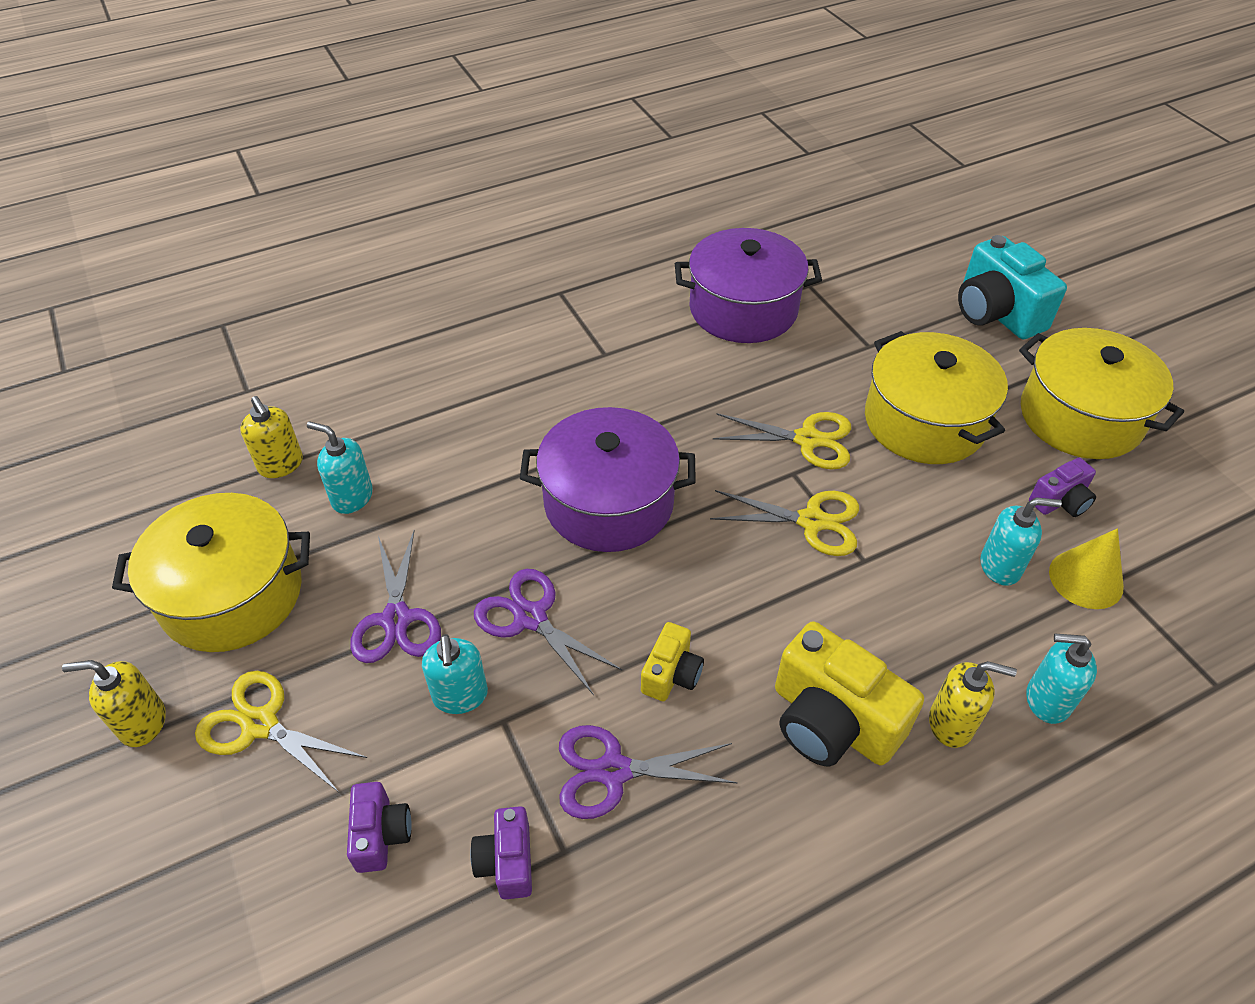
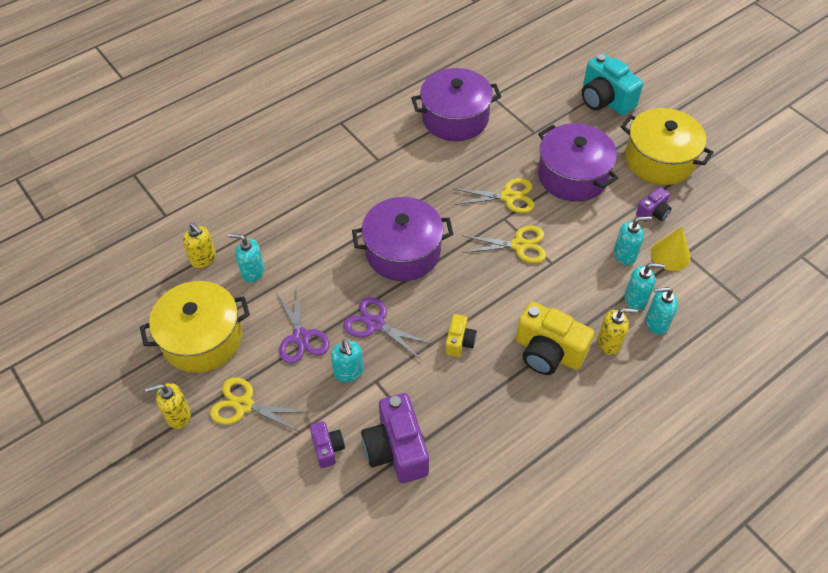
camera: 10 degrees left, 5 degrees up
(507, 861) = (396, 449): purple camera -> purple camera, size x1.90
(613, 771) = (440, 396): purple scissors -> none
(924, 421) = (572, 176): yellow pot -> purple pot
(1012, 649) = (636, 299): none -> turquoise soap dispenser

